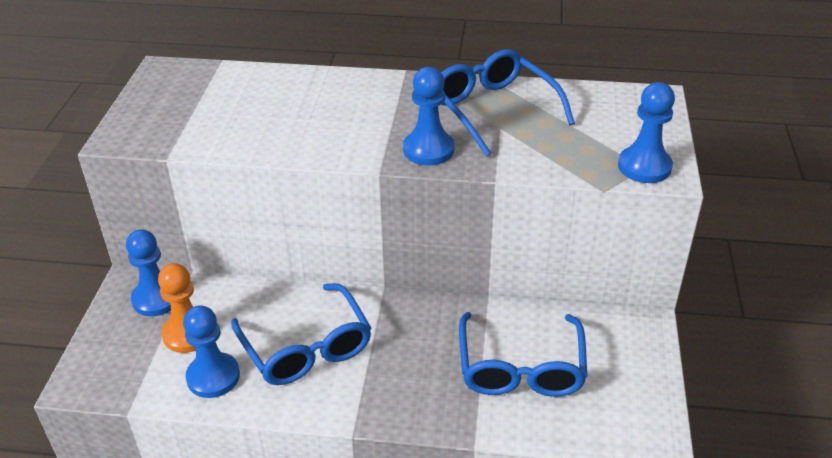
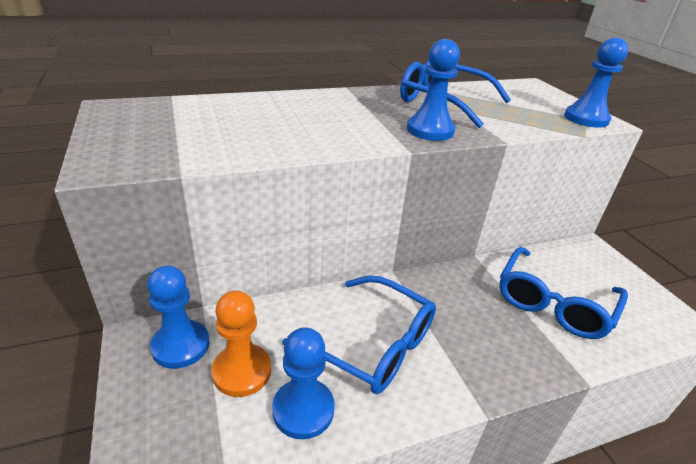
camera: 30 degrees left, 5 degrees down
(520, 369) = (553, 304): blue glasses -> blue glasses turned 60 degrees clockwise

